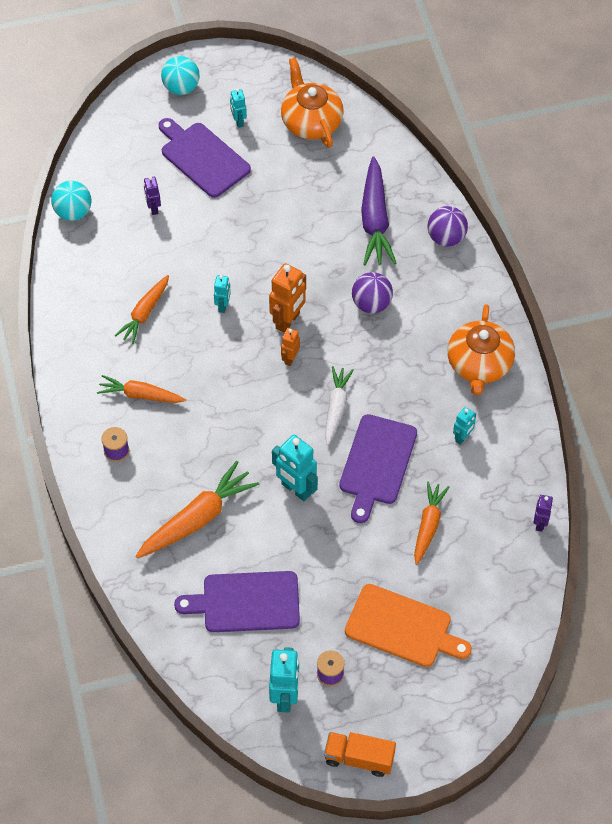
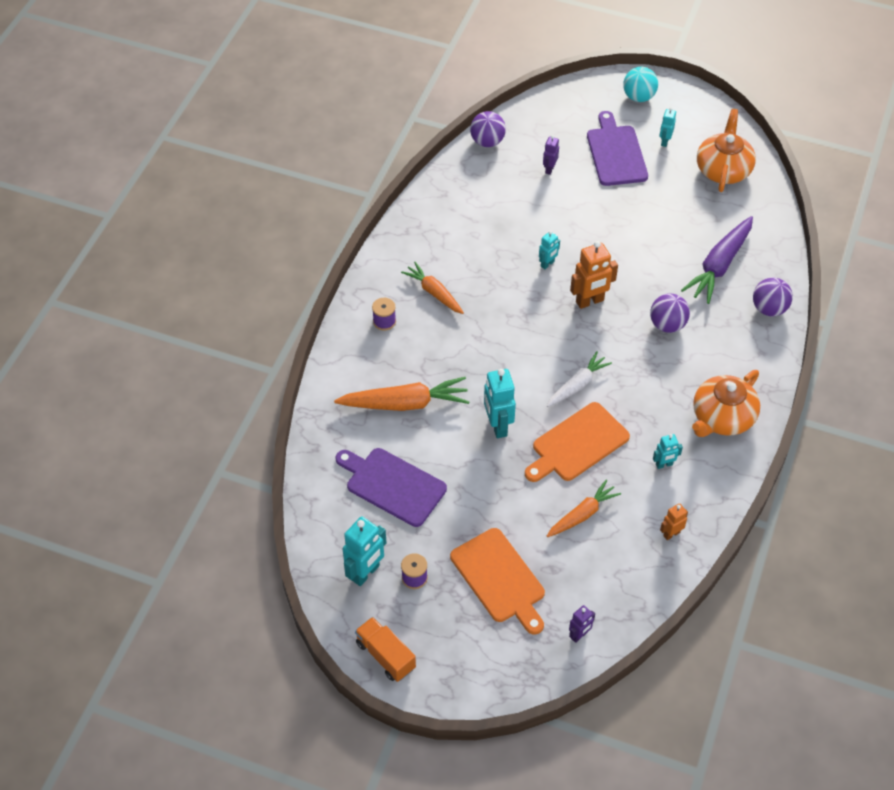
camera: 35 degrees right, 5 degrees down
(73, 212) = (487, 142): turquoise ball -> purple ball
(144, 313) = (483, 238): orange carrot -> none
(290, 358) = (569, 329): orange robot -> orange robot (671, 534)
(377, 464) = (577, 444): purple cutting board -> orange cutting board
(540, 523) = (678, 568): purple robot -> purple robot (579, 635)

